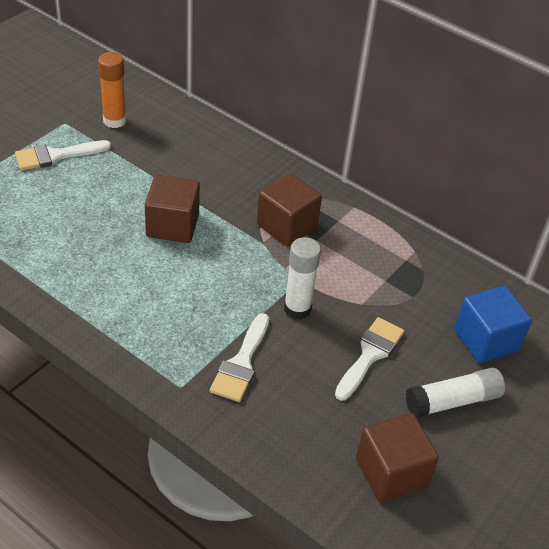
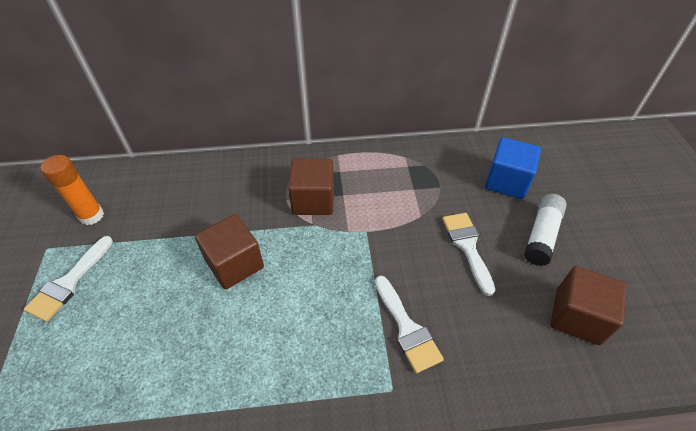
camera: 40 degrees left, 5 degrees up
(297, 309) = (390, 253): white glue stick -> none

